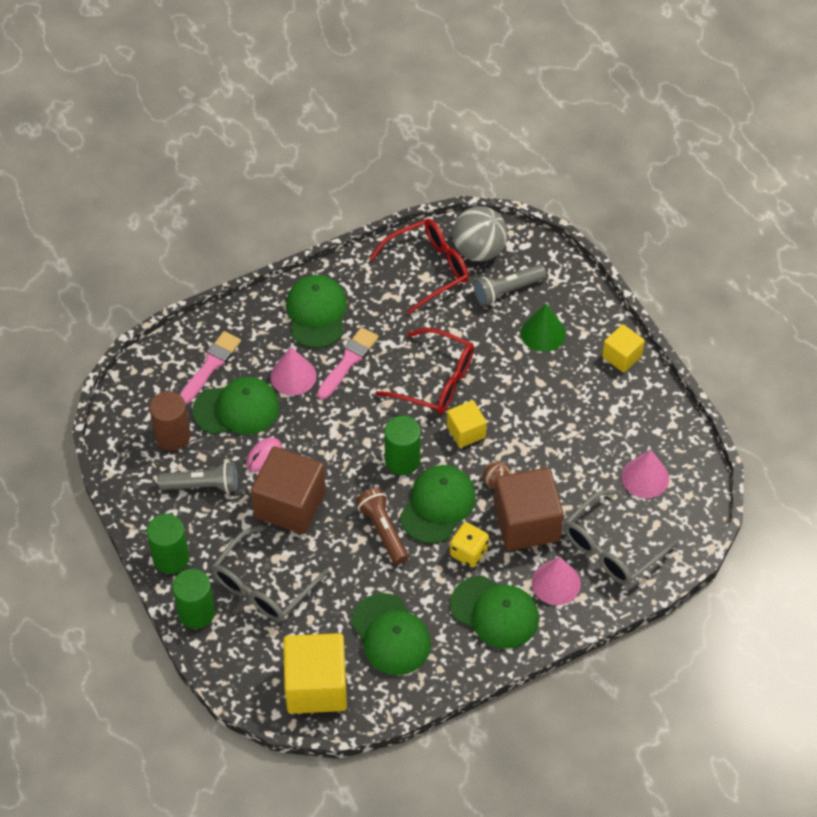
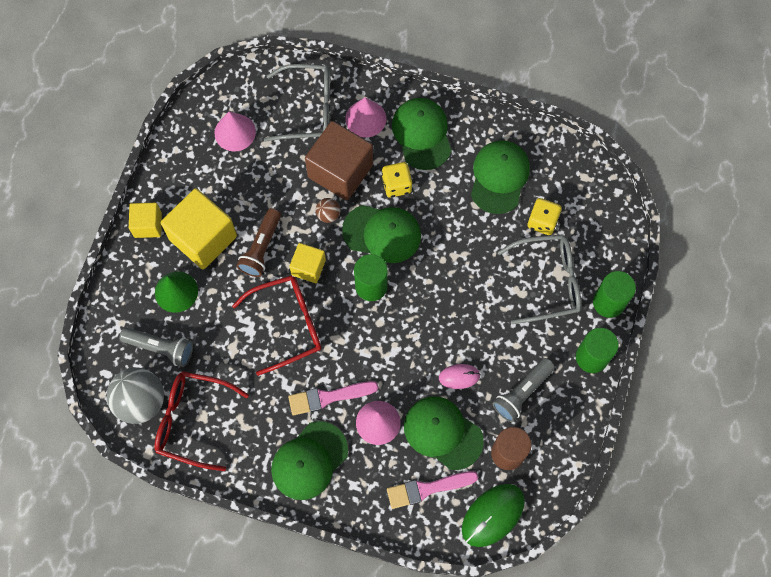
camera: 135 degrees left, 15 degrees up
(144, 388) = (493, 515): none -> green mouse
(203, 485) = (522, 393): grey flashlight -> grey flashlight turned 90 degrees counterclockwise
(290, 504) = (476, 323): brown cube -> none
(316, 630) = (542, 221): none -> yellow dice
(316, 686) = (576, 187): yellow cube -> yellow cube (203, 238)
(383, 530) = (434, 249): brown flashlight -> brown flashlight (261, 248)
(434, 380) = (287, 325): red glasses -> red glasses turned 90 degrees clockwise
(438, 505) = (382, 233): green cap -> green cap turned 150 degrees counterclockwise

